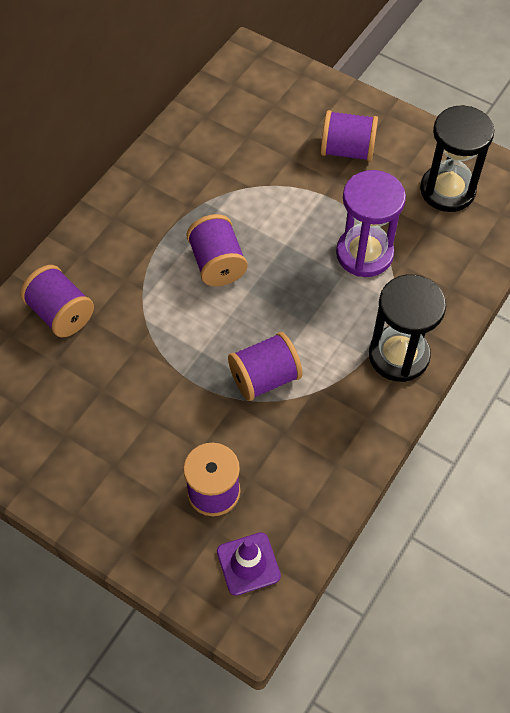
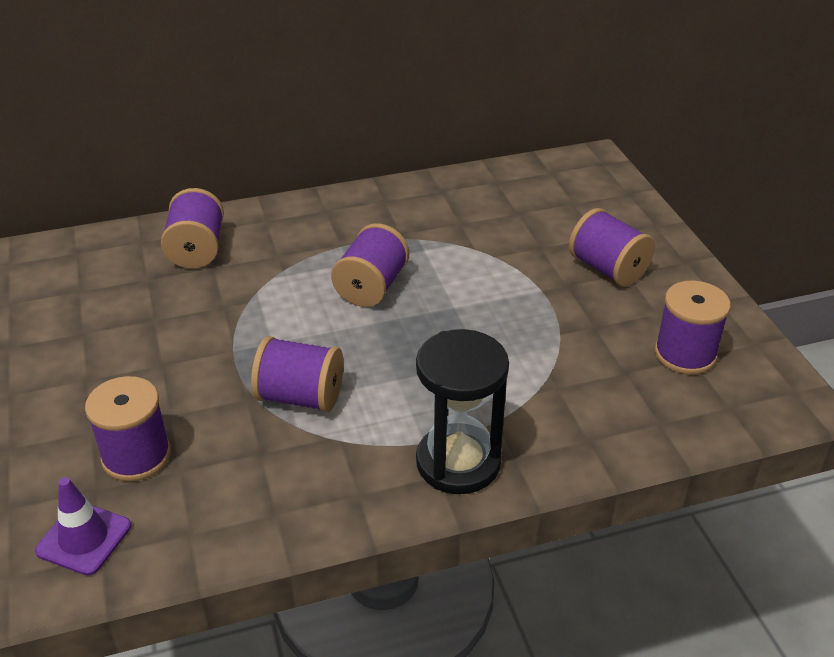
camera: 40 degrees right, 20 degrees down
(364, 254) = (526, 357): purple hourglass -> none
(447, 190) = (685, 354): black hourglass -> purple spool

